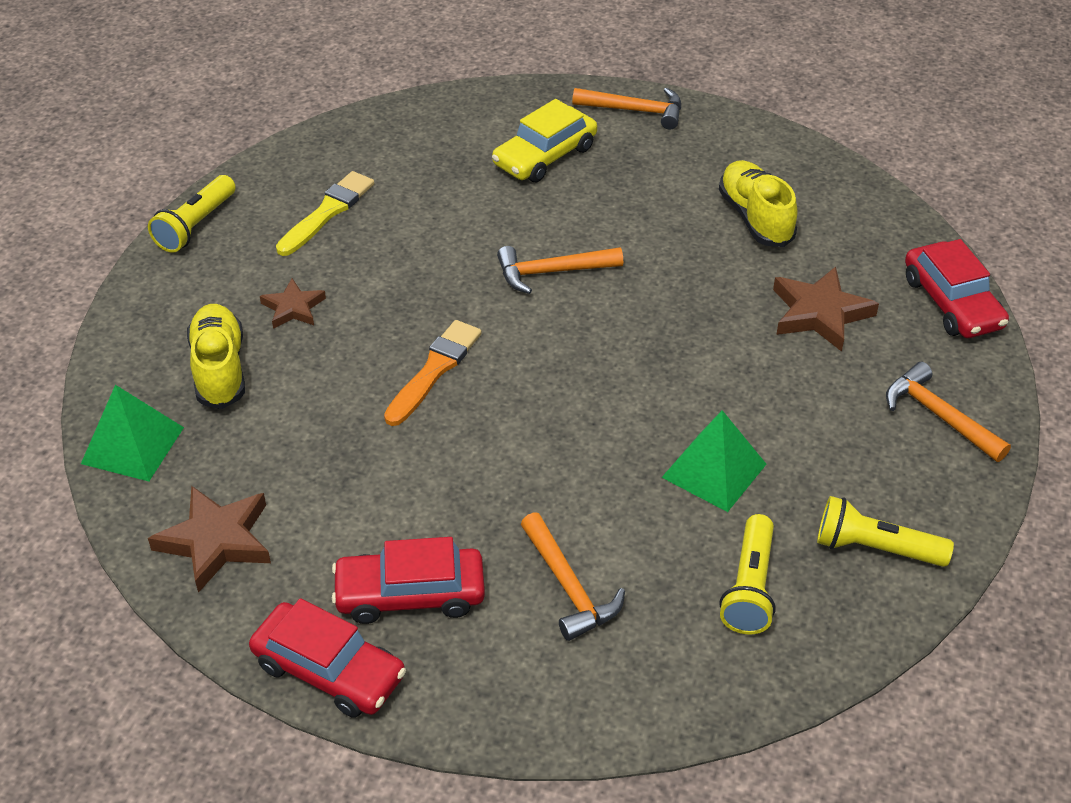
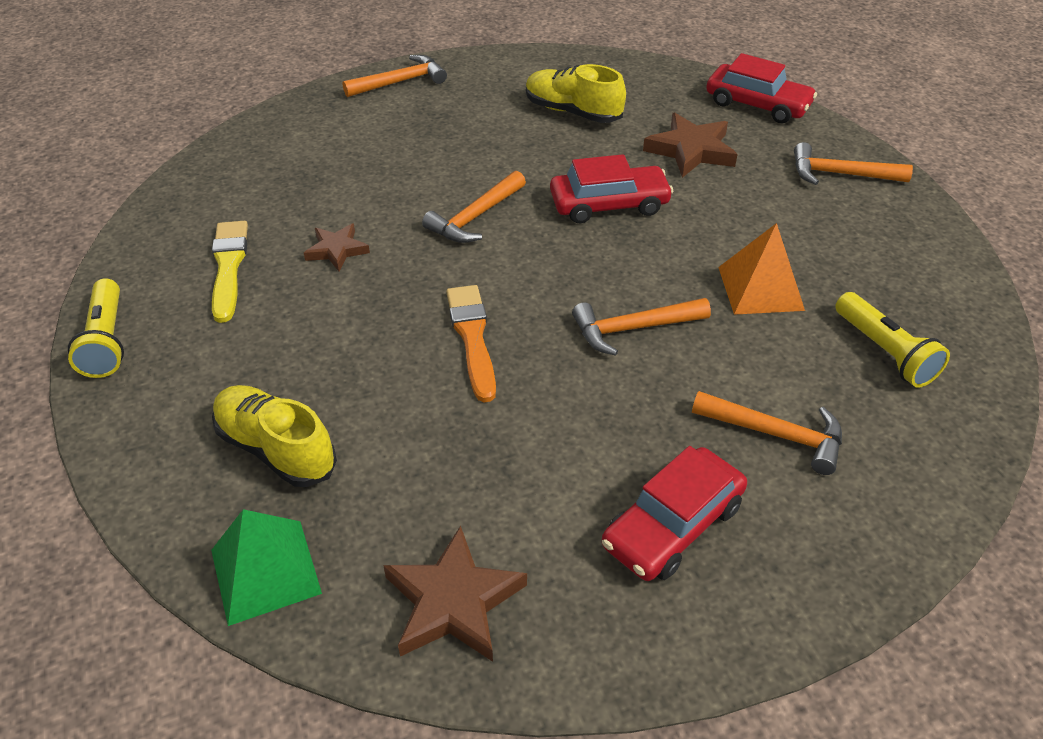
camera: 40 degrees left, 0 degrees up
(293, 308) = (287, 358): brown star -> brown star (337, 250)
(329, 670) = (689, 640): red car -> red car (609, 204)
(545, 156) = (368, 141): yellow car -> none
(563, 438) = (633, 329): none -> orange hammer
(714, 470) = (760, 288): green pyramid -> orange pyramid
(875, 548) = (917, 277): yellow flashlight -> none

